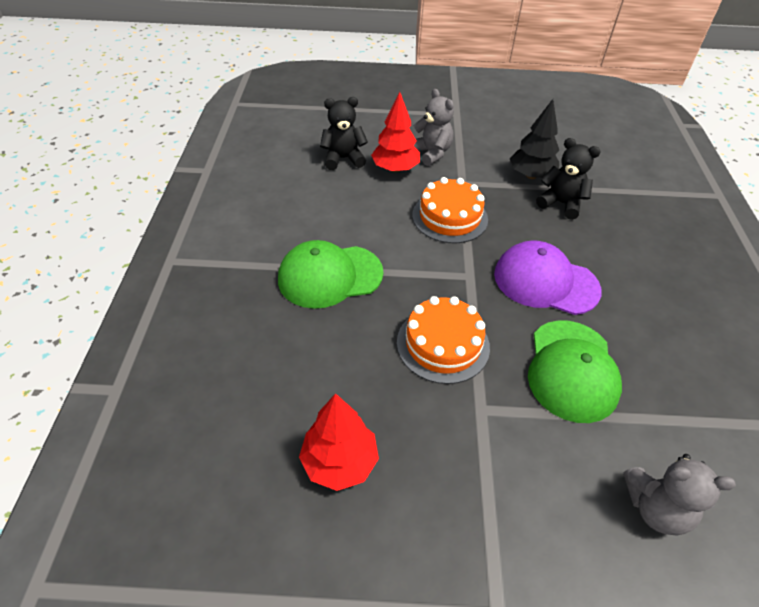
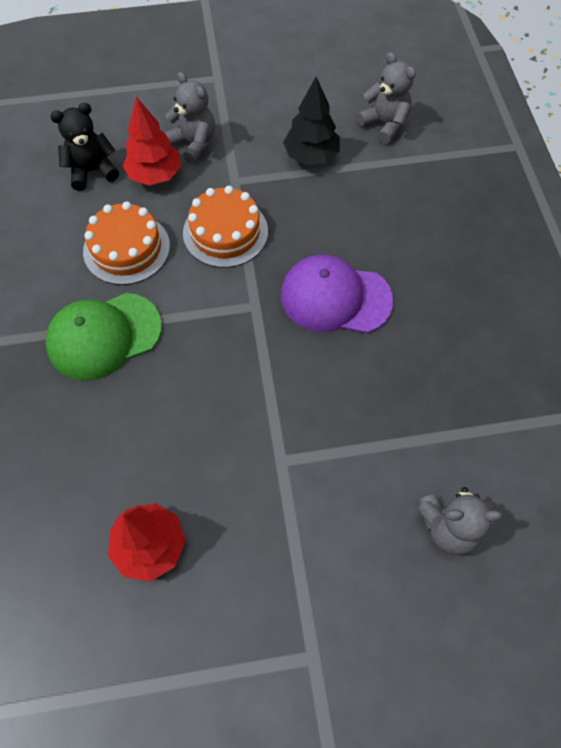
camera: 10 degrees left, 15 degrees up
(443, 344) = (235, 395): orange cake -> orange cake (126, 248)
(561, 204) = (346, 190): black teddy bear -> none
(572, 370) = (367, 398): green cap -> none
(597, 163) = (385, 124): none -> grey teddy bear

